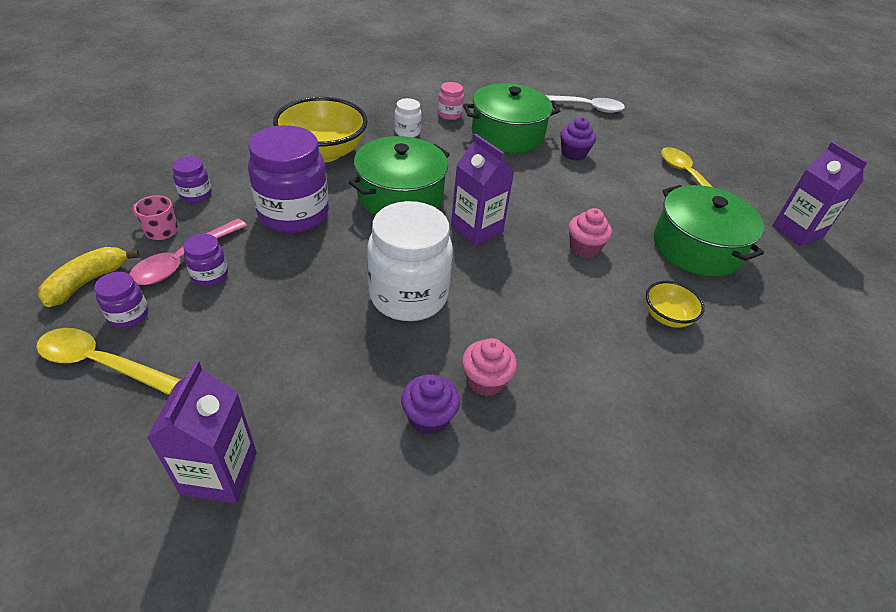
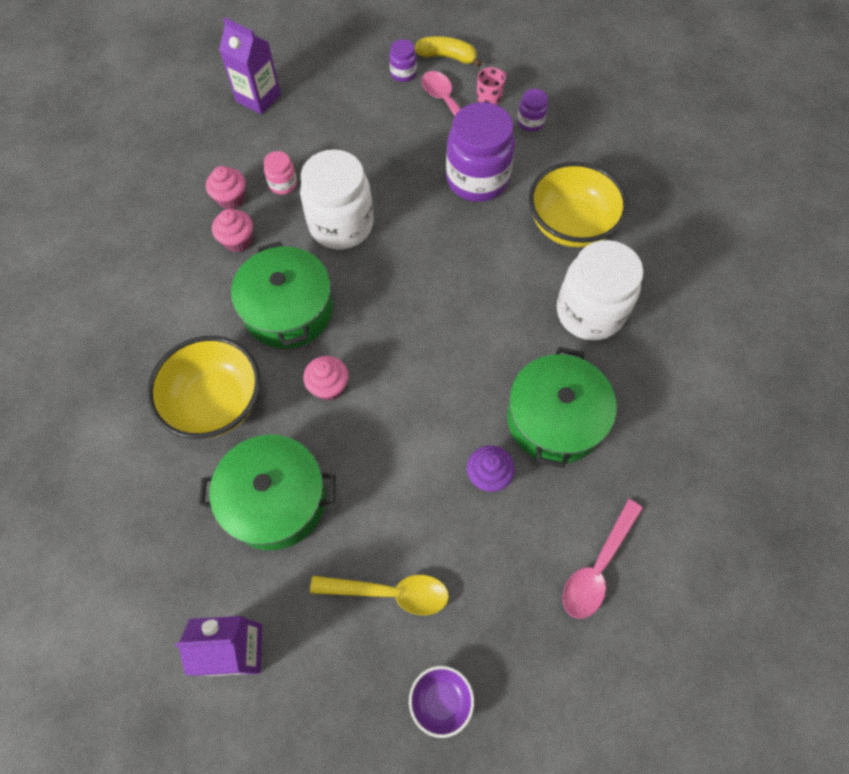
camera: 120 degrees right, 20 degrees up
(87, 282) = (447, 57): yellow banana -> yellow banana turned 45 degrees counterclockwise
(100, 363) = (368, 59): yellow spoon -> none
(210, 275) = (423, 117): purple jar -> none
(400, 196) = (472, 264): green pot -> green pot (288, 310)
(407, 132) = (589, 312): white jar -> white jar, size x2.20
(429, 418) = (231, 199): purple cupcake -> pink cupcake
(449, 114) = (619, 373): pink jar -> pink jar (283, 184)
(477, 229) = (397, 307): purple carton -> none
(585, 107) = (597, 567): white spoon -> pink spoon
(667, 317) = (216, 402): yellow bowl -> yellow bowl, size x1.99
(714, 146) = (440, 700): none -> purple bowl

